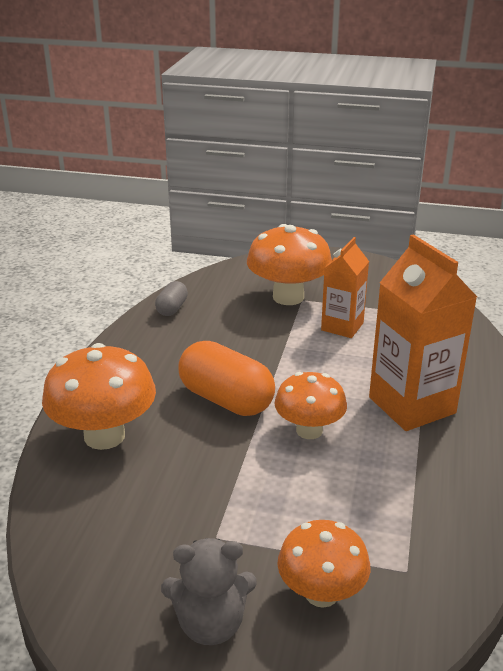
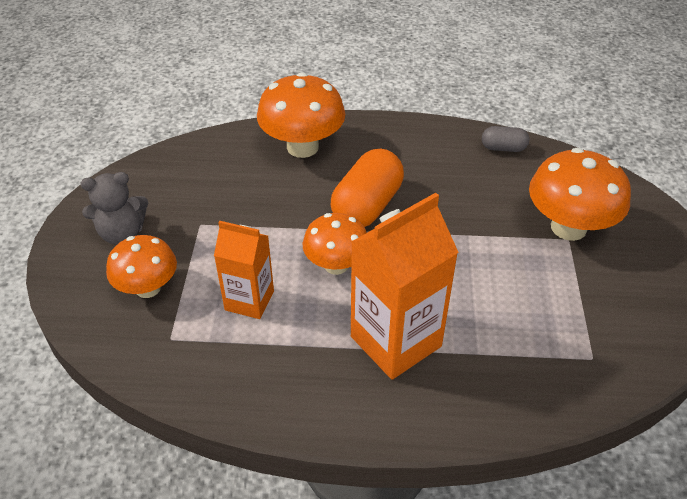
camera: 80 degrees right, 15 degrees up
(210, 624) = (122, 233): grey teddy bear -> grey teddy bear turned 90 degrees counterclockwise
(342, 326) = (526, 277): orange carton -> orange carton (249, 300)

